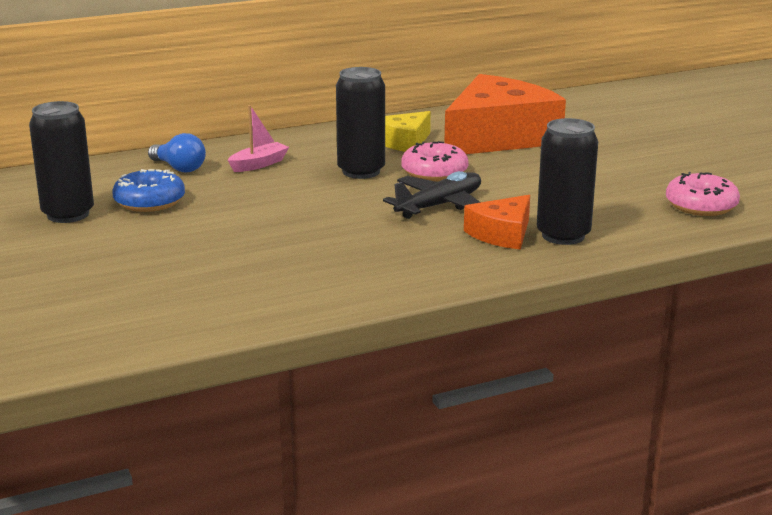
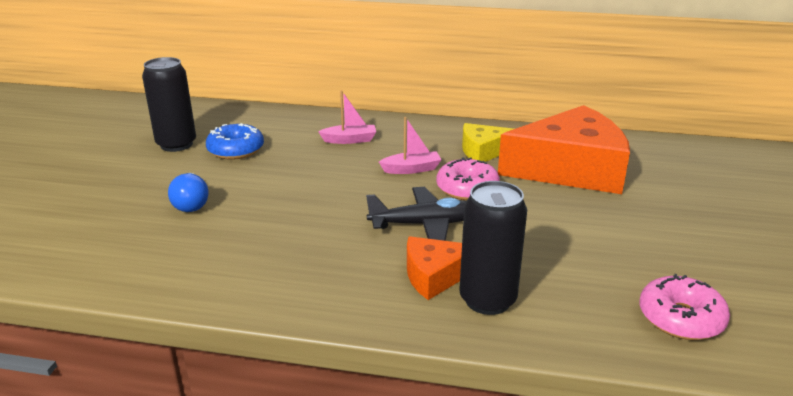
camera: 35 degrees right, 5 degrees up
(179, 168) = (295, 127): blue light bulb -> blue light bulb (191, 203)
(361, 171) = (411, 169): black can -> pink boat

